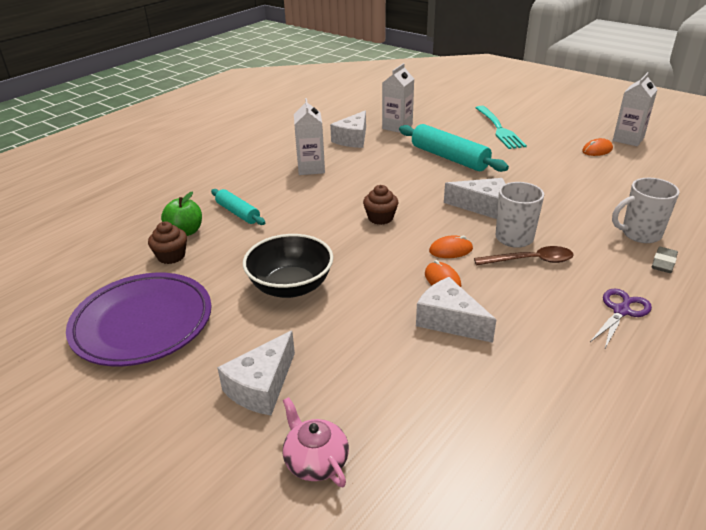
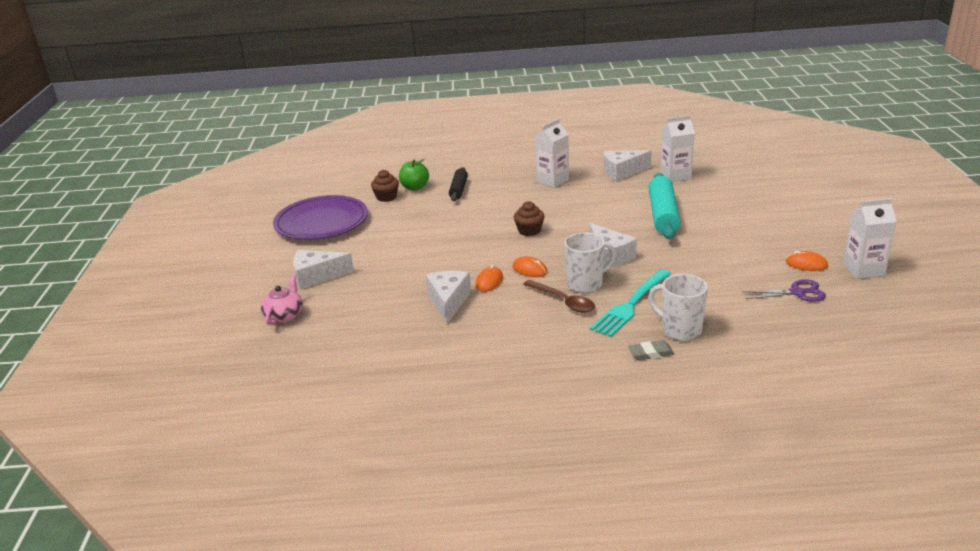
camera: 50 degrees right, 5 degrees down
(238, 213) = (458, 189): turquoise rolling pin -> black rolling pin
(291, 286) = (410, 241): black bowl -> none
(498, 129) = (758, 211): turquoise fork -> turquoise fork (631, 304)
(621, 311) = (552, 356): purple scissors -> purple scissors (797, 292)

